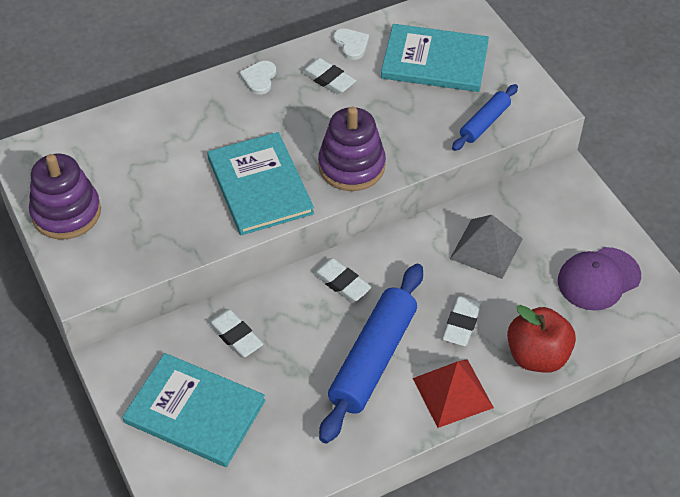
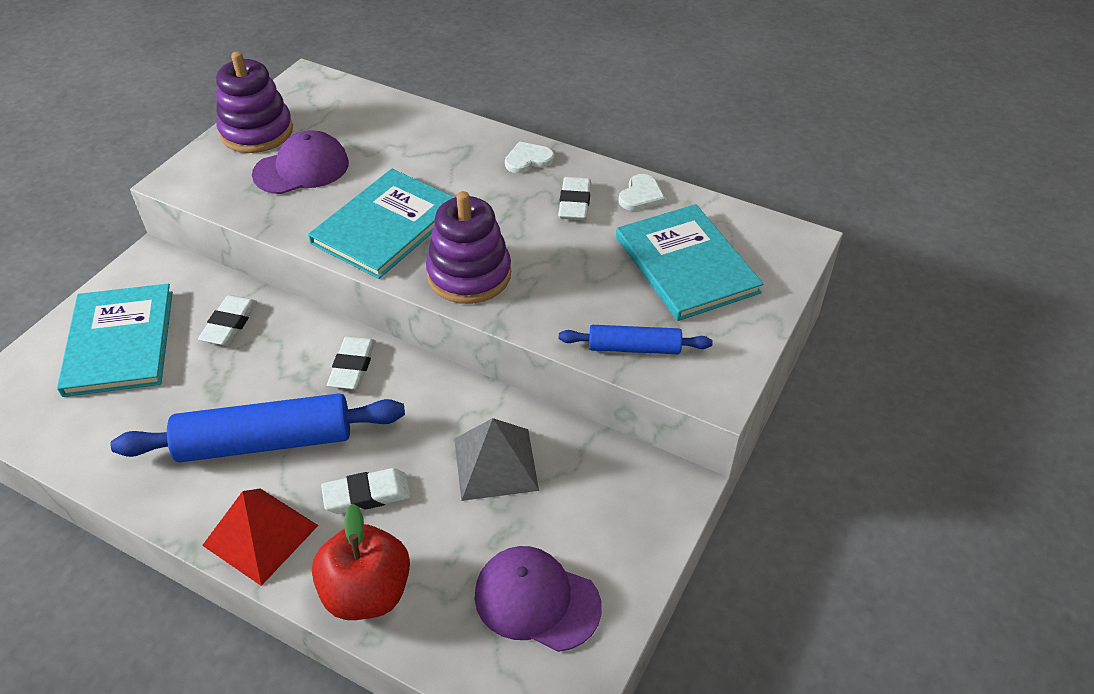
camera: 55 degrees right, 5 degrees down
(144, 205) = (301, 168): none -> purple cap

